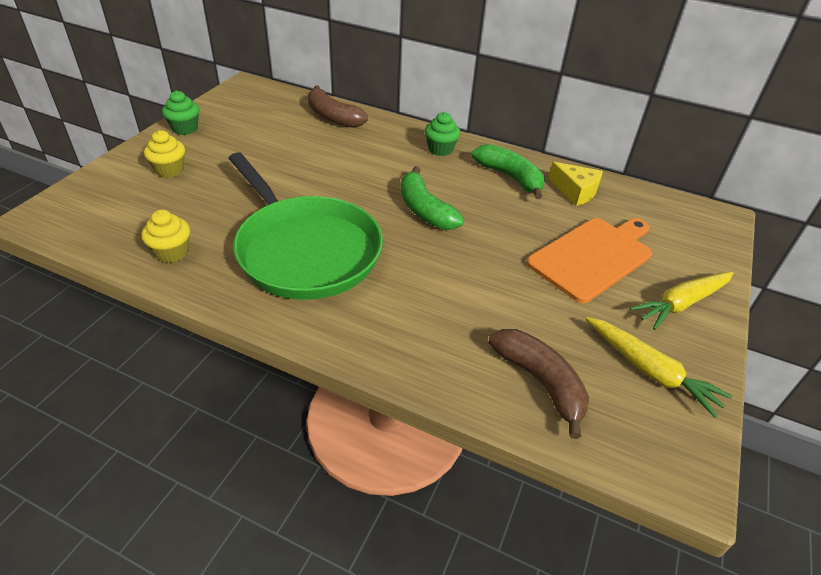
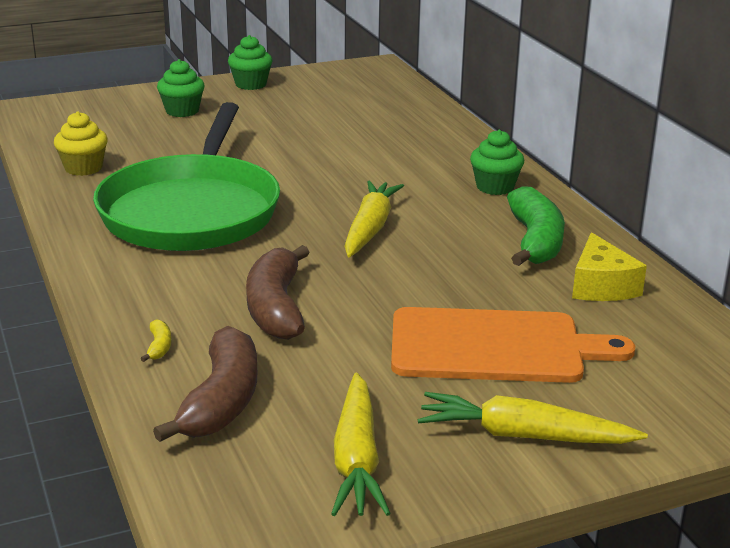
camera: 45 degrees right, 15 degrees down
(169, 170) = (182, 111): yellow cupcake -> green cupcake
(333, 117) = (420, 119): brown banana -> brown banana (276, 308)
(424, 210) = (370, 228): green banana -> yellow carrot
(450, 368) = (159, 347): none -> yellow banana

